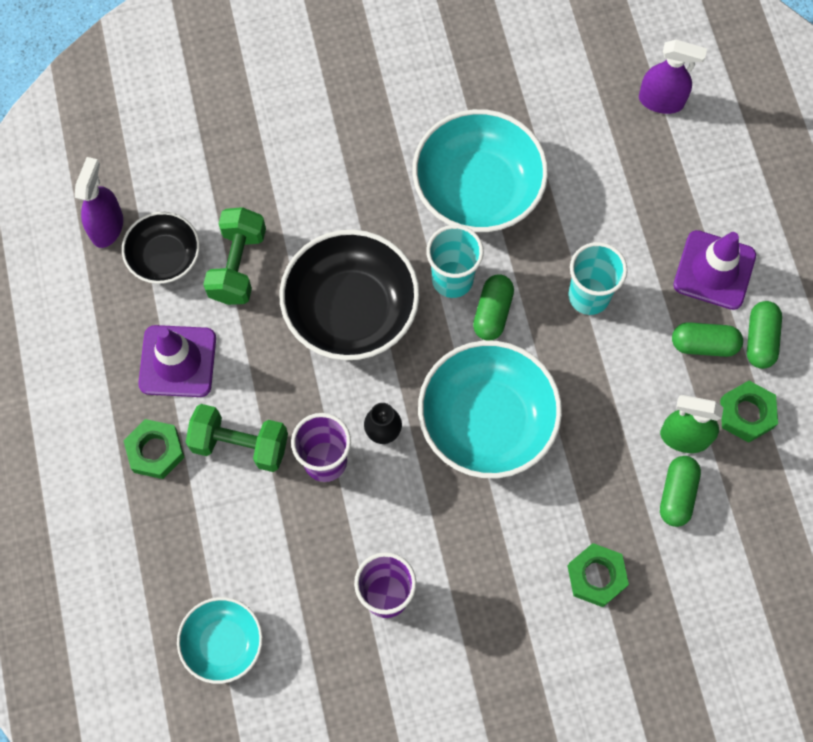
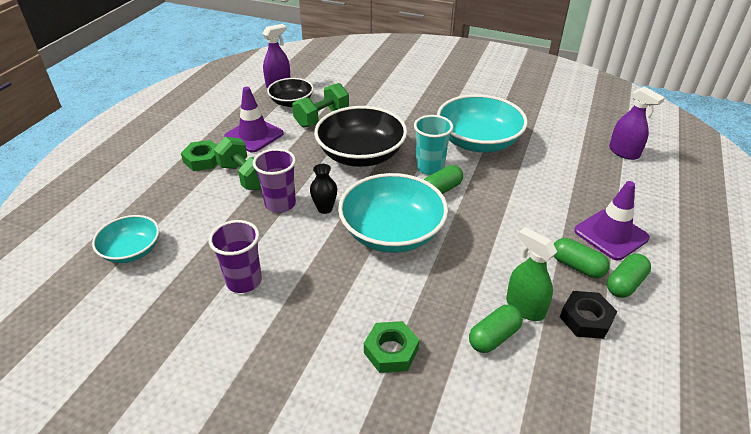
camera: 35 degrees right, 30 degrees down
(589, 296) = (510, 209): turquoise cup -> none
(746, 414) = (586, 319): green nut -> black nut

